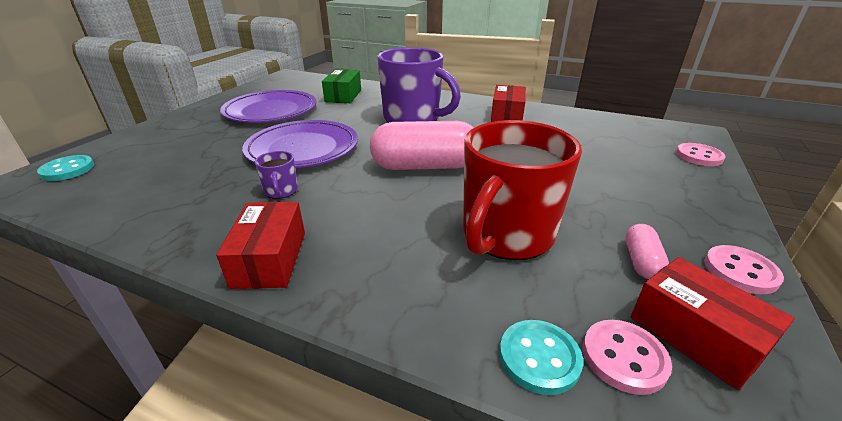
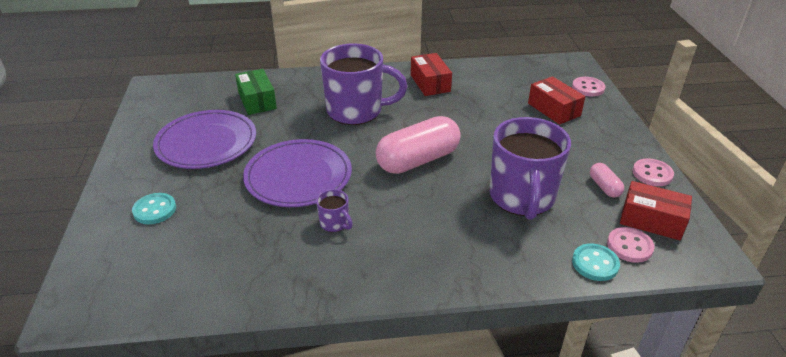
camera: 30 degrees left, 5 degrees up
(68, 170) = (99, 279): turquoise button -> turquoise button (155, 210)
(270, 259) = (396, 275): red box -> red box (554, 109)
(506, 235) = (522, 198): red mug -> purple mug

